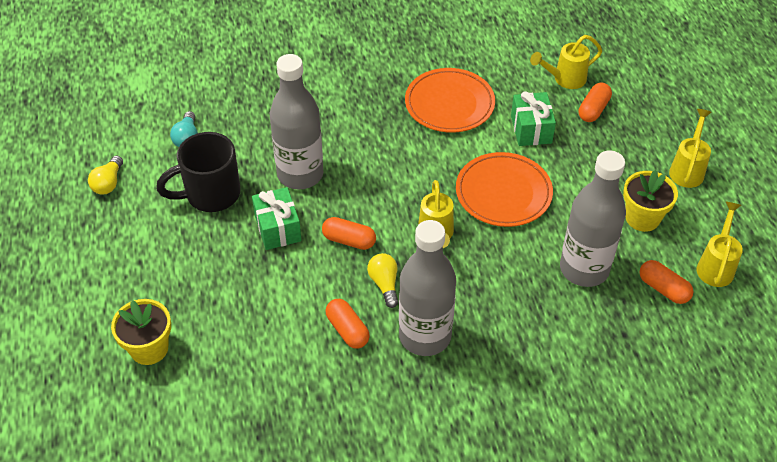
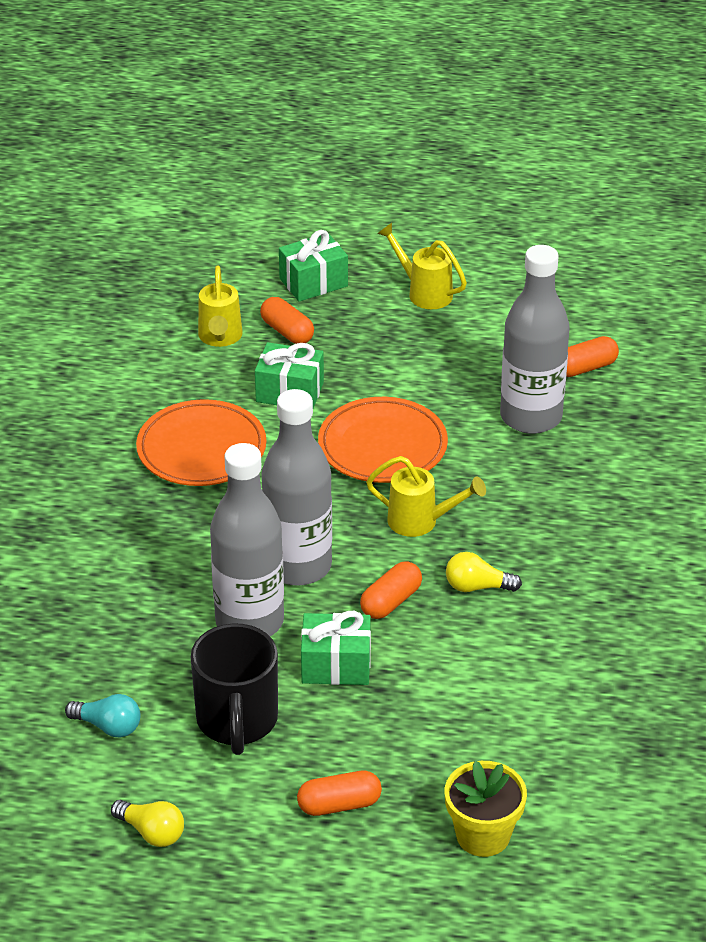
camera: 70 degrees left, 10 degrees down
(347, 330) = (533, 637): orange capsule -> orange capsule (339, 804)
(425, 336) = (571, 572): grey bottle -> grey bottle (298, 566)
(642, 218) = (478, 349): yellow flower pot -> none
(656, 107) = (313, 282): none -> green gift
(716, 265) = (571, 320): yellow watering can -> none

